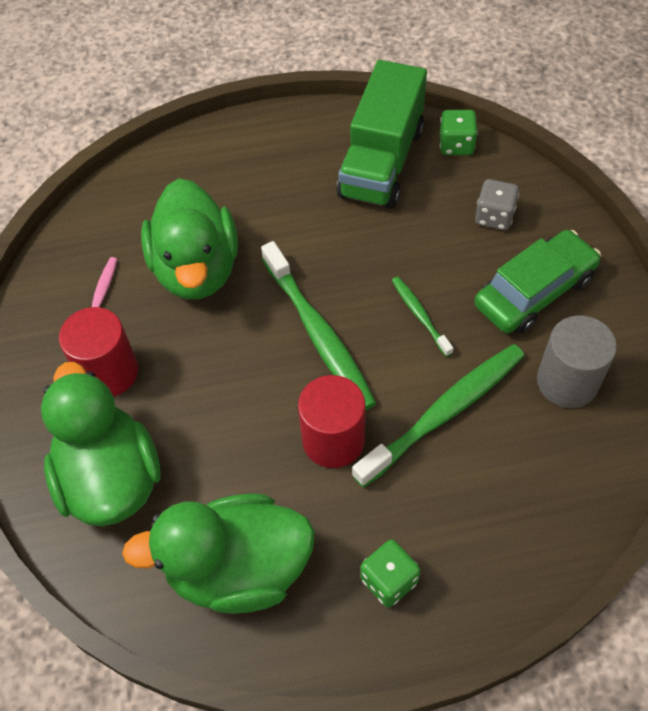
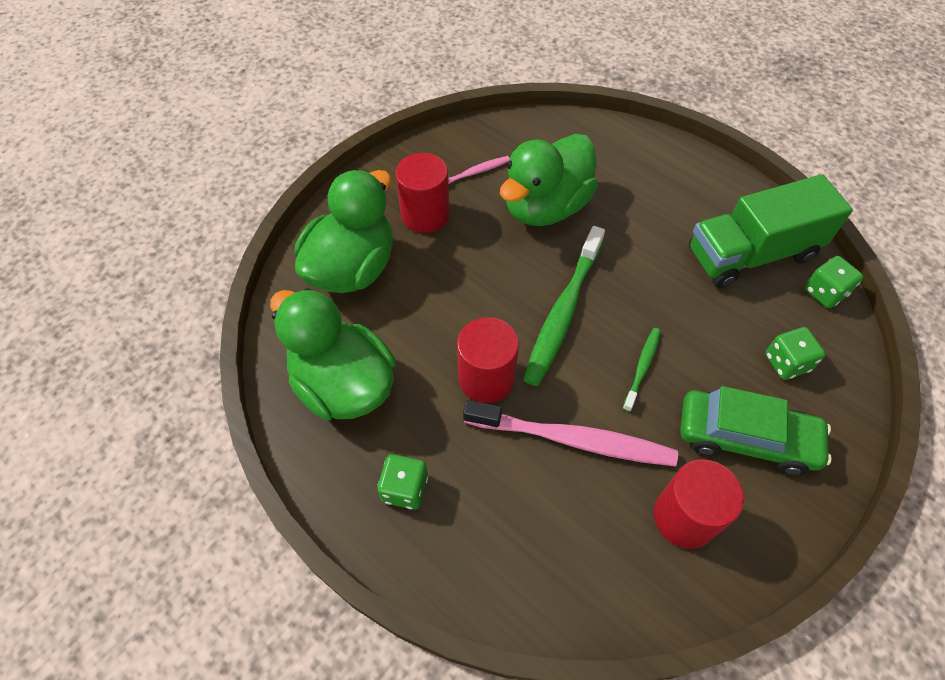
camera: 50 degrees right, 0 degrees up
(444, 412) = (573, 439): green toothbrush -> pink toothbrush
(494, 217) = (786, 363): grey dice -> green dice
(567, 382) = (684, 517): grey cylinder -> red cylinder

